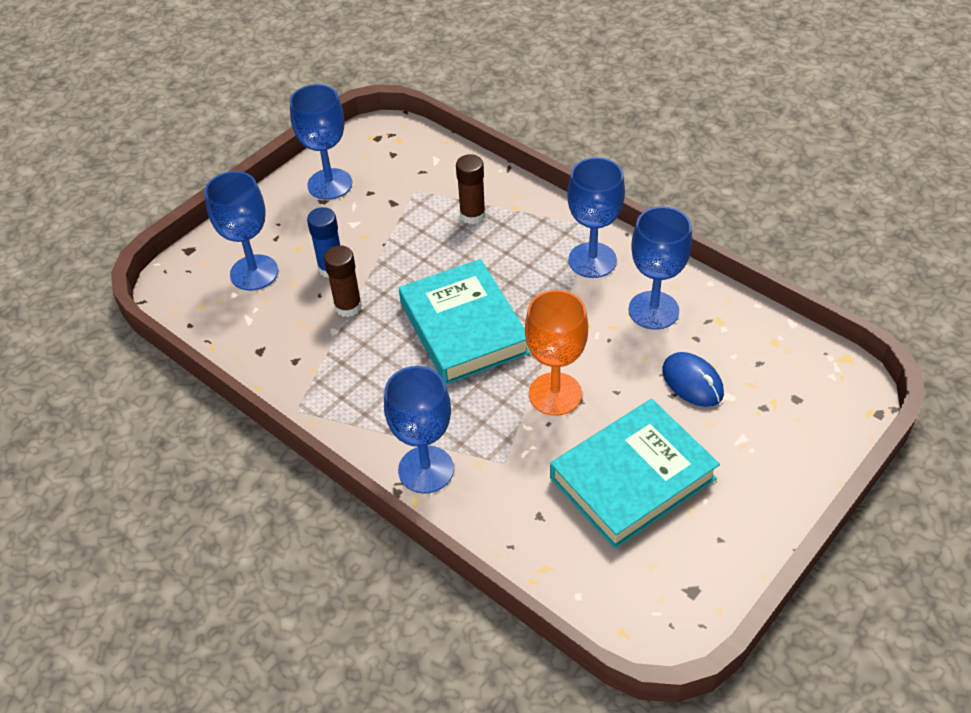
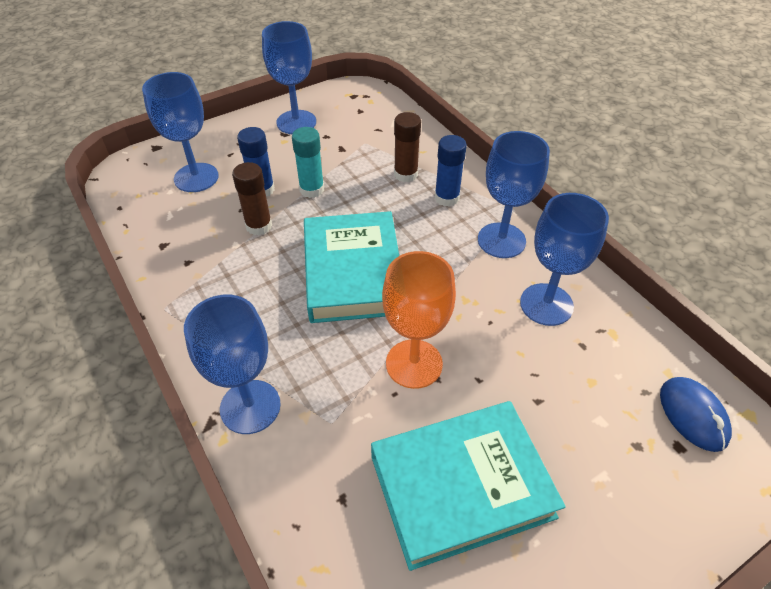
camera: 15 degrees right, 0 degrees up
(383, 255) = (312, 189): none -> turquoise glue stick
(524, 230) = (447, 198): none -> blue glue stick
(692, 382) = (564, 392): blue mouse -> blue mouse (693, 415)

